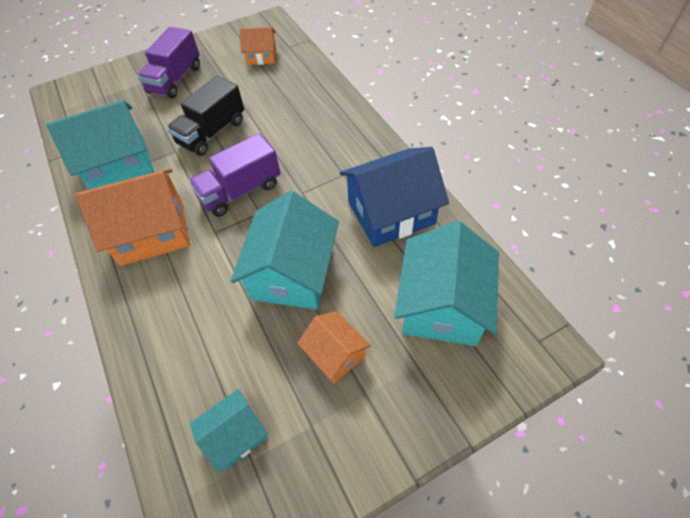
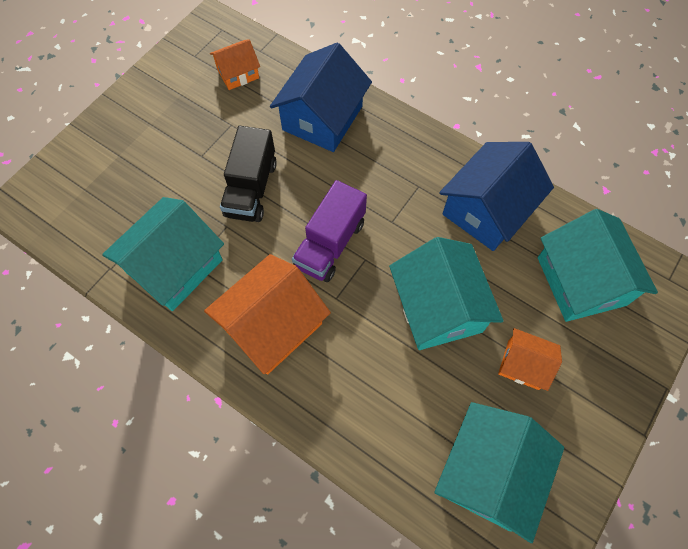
camera: 30 degrees left, 10 degrees up
(175, 80) = (158, 137): purple truck -> none
(235, 435) = (488, 473): turquoise house -> turquoise house, size x1.83
(301, 102) = (322, 118): none -> blue house

